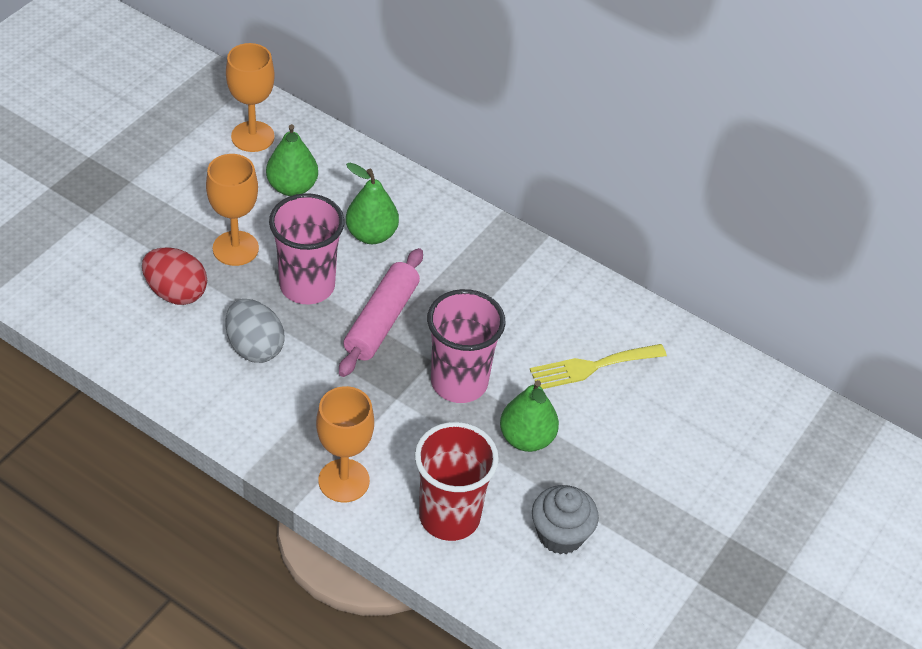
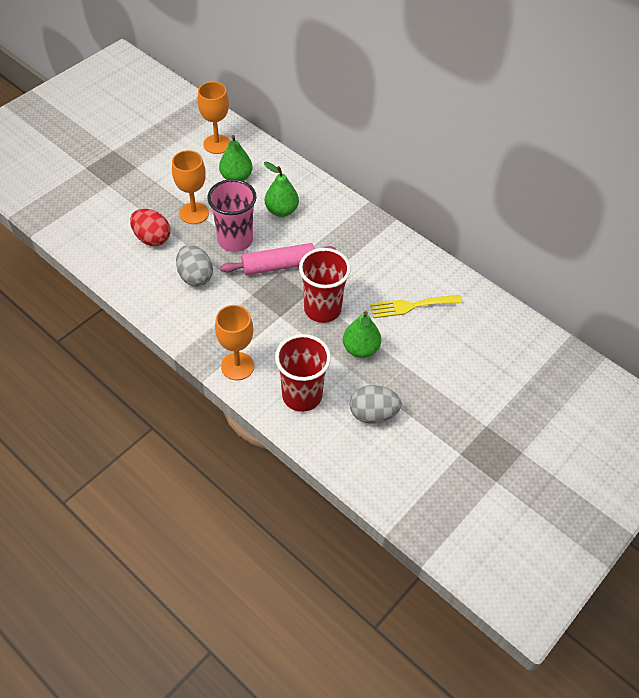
camera: 10 degrees right, 5 degrees up
(381, 320) = (278, 265): pink rolling pin -> pink rolling pin turned 45 degrees clockwise
(459, 382) = (322, 309): pink cup -> red cup
(560, 534) = (373, 414): grey cupcake -> grey egg

